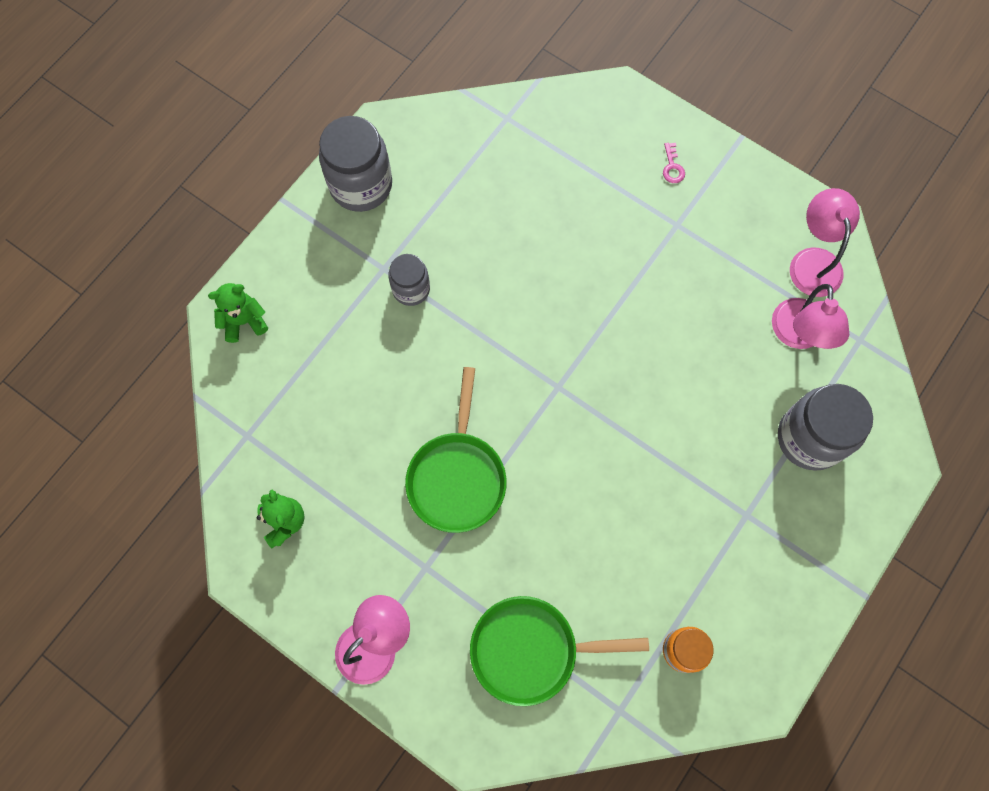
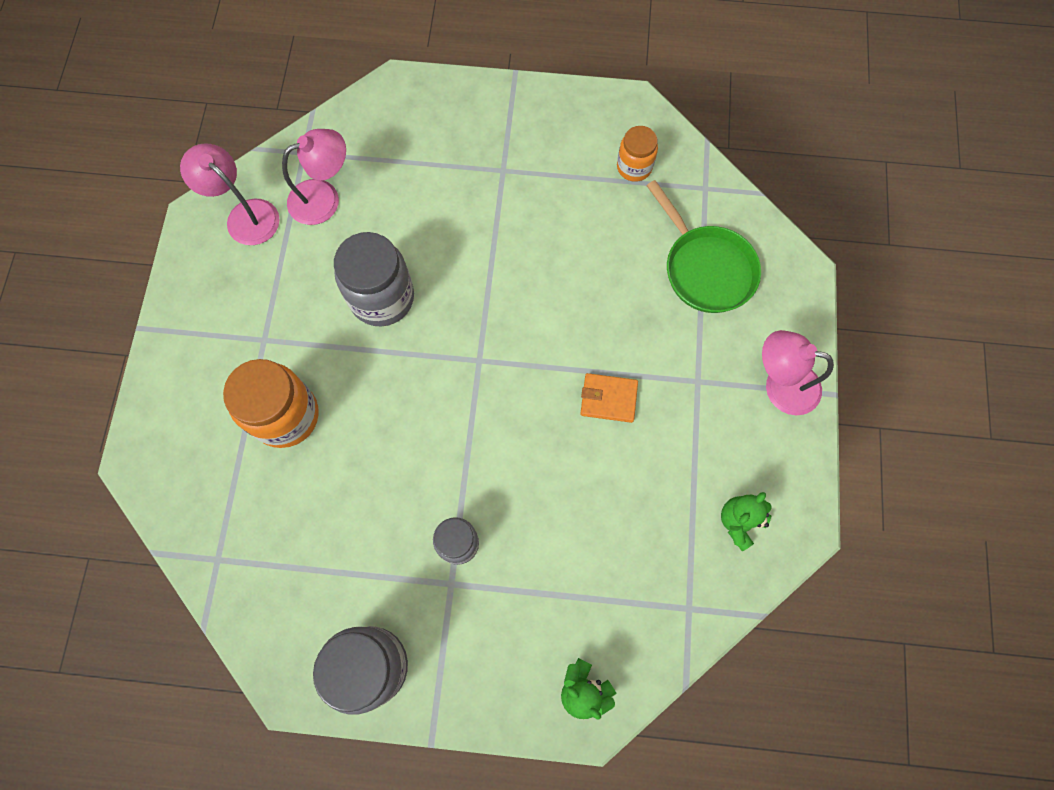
camera: 120 degrees left, 0 degrees up
(457, 477) = (608, 399): green pan -> orange wallet
(596, 212) = (286, 416): none -> orange jar
(672, 167) = (202, 372): pink key -> none
(810, 438) = (412, 153): grey jar -> grey jar (382, 298)
(813, 261) = (245, 215): pink lamp -> pink lamp turned 75 degrees clockwise

